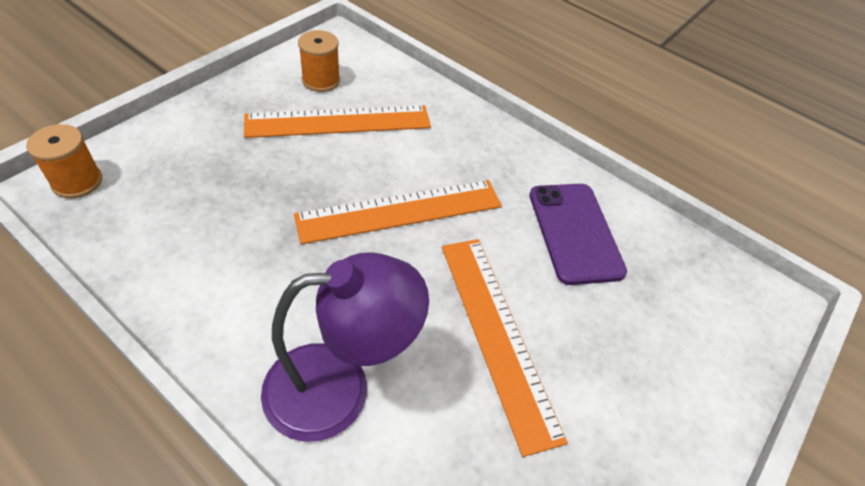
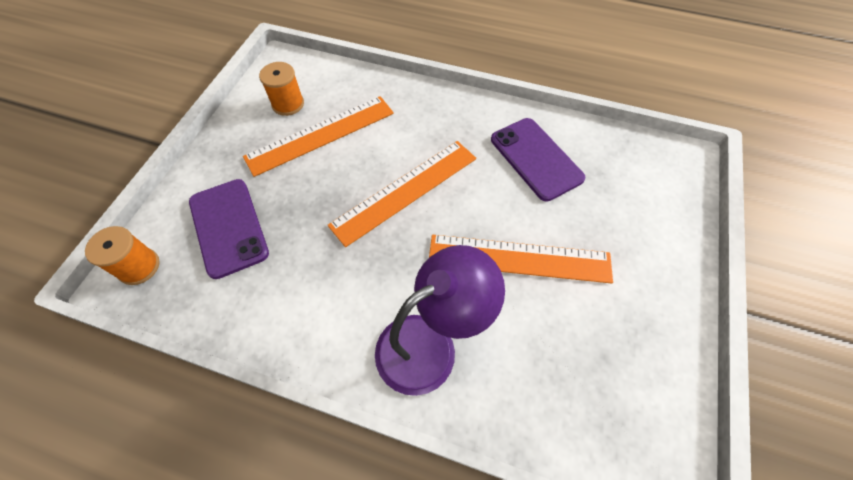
camera: 15 degrees left, 10 degrees up
(189, 177) = (228, 227): none -> purple phone
(497, 335) = (519, 258): orange ruler -> orange ruler turned 45 degrees counterclockwise

